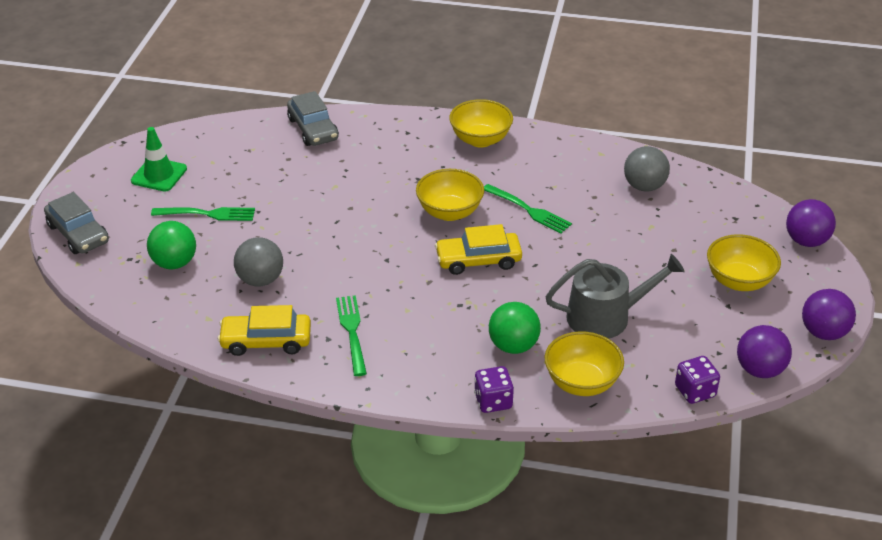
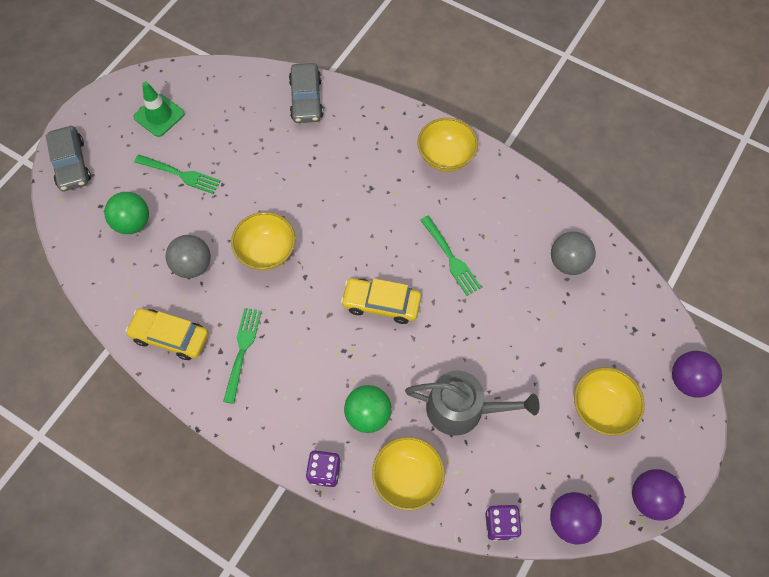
camera: 20 degrees right, 25 degrees up
(450, 212) = (381, 238): yellow bowl -> yellow bowl (267, 252)

